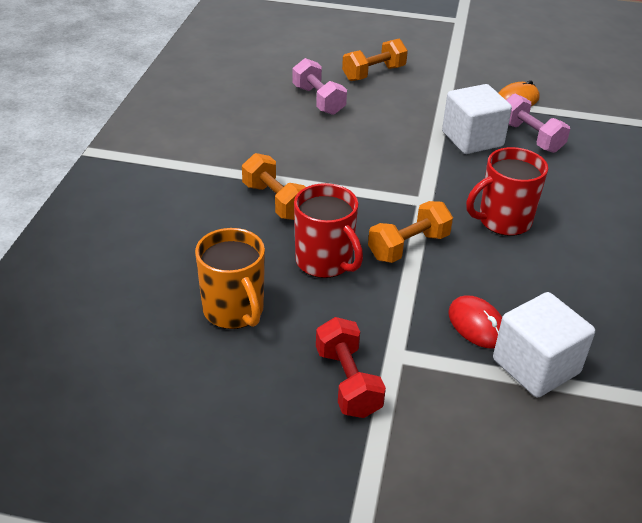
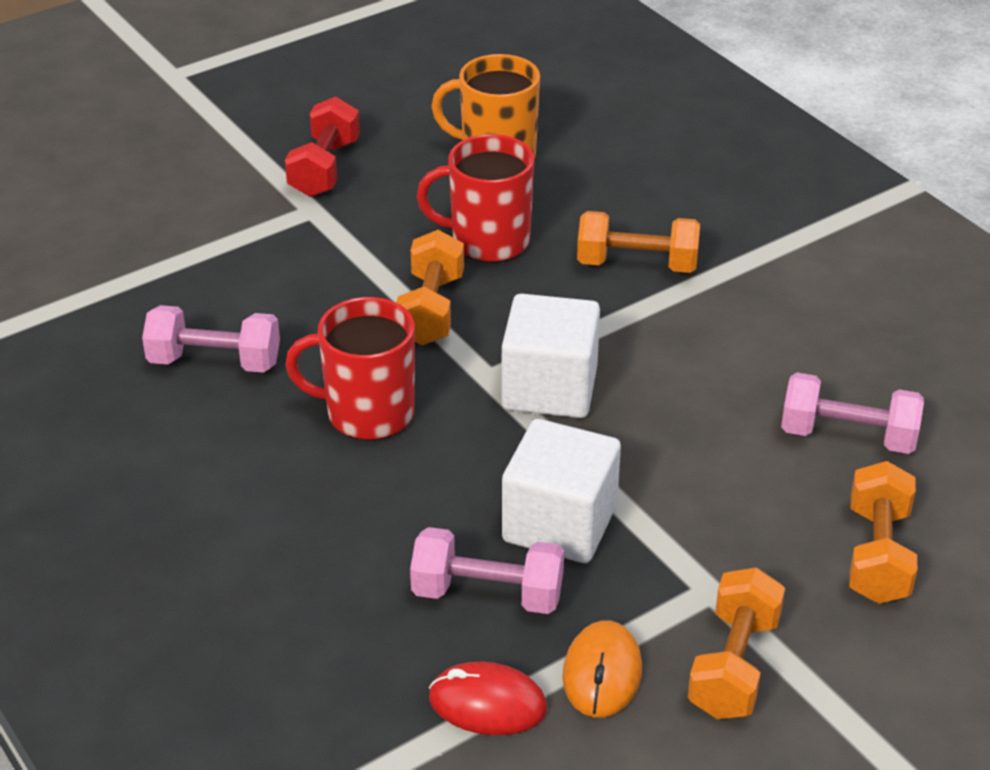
camera: 135 degrees right, 0 degrees up
(348, 382) = (324, 168): red dumbbell -> red dumbbell turned 75 degrees clockwise
(469, 79) = (734, 666): none -> orange dumbbell
(477, 325) = (267, 278): red mouse -> red mouse (487, 703)
(503, 221) = (367, 413): red mug -> red mug turned 105 degrees counterclockwise
(536, 366) = (173, 277): white cube -> white cube (549, 388)
(558, 294) = (215, 362): none -> pink dumbbell

